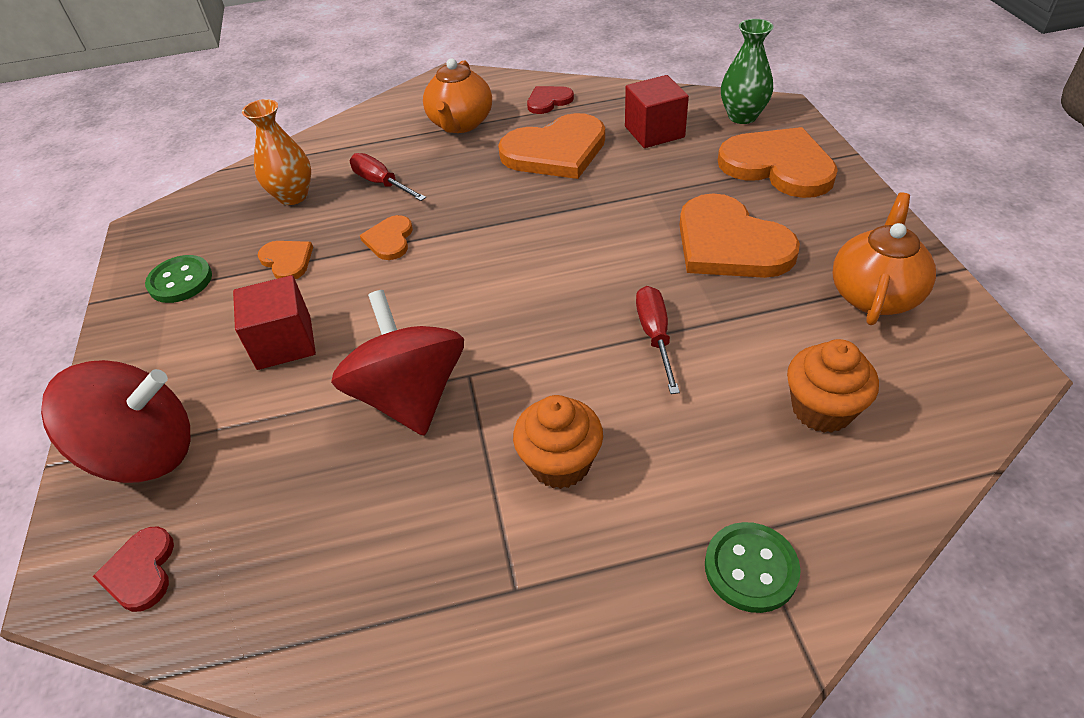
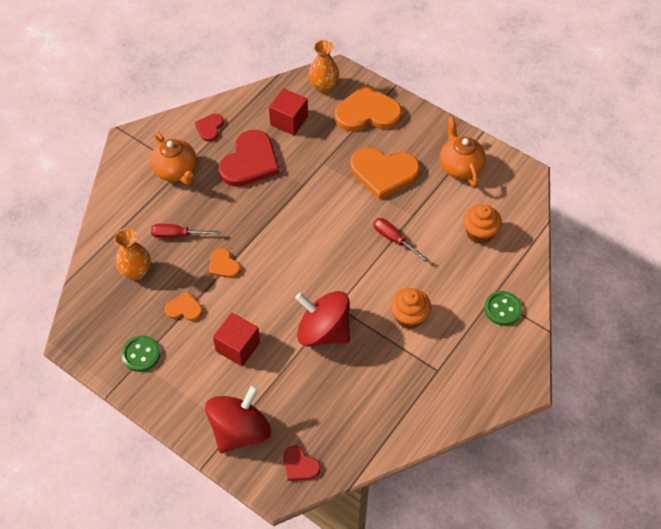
camera: 45 degrees left, 10 degrees up
(555, 151) = (250, 162): orange heart -> red heart
(742, 116) = (323, 86): green vase -> orange vase

